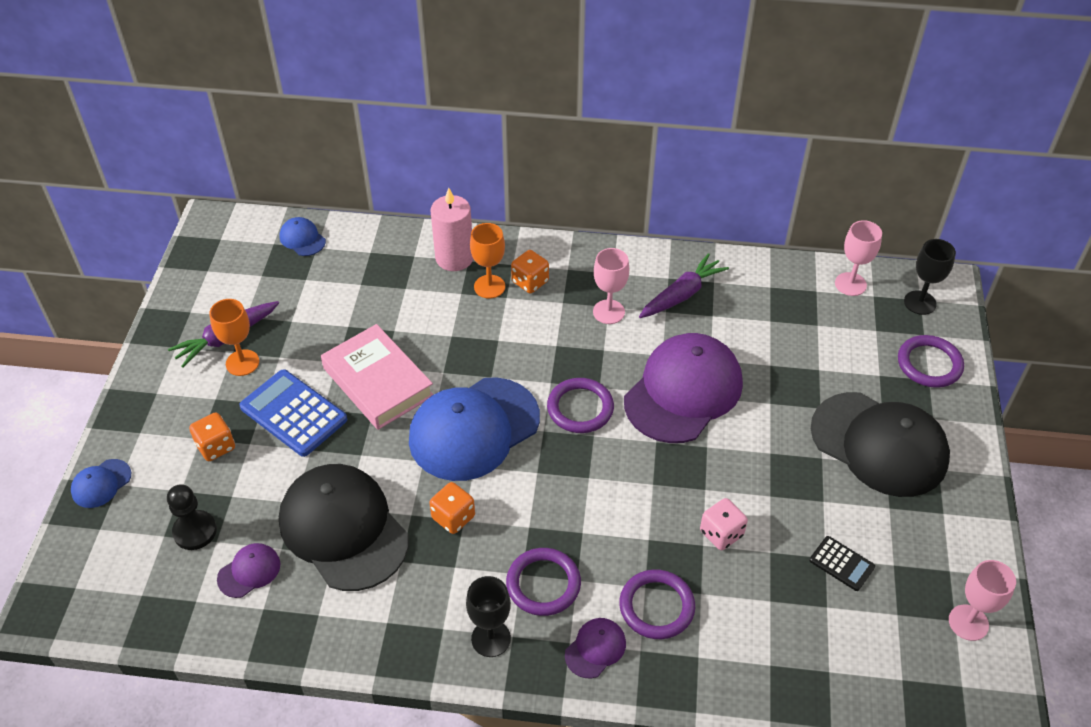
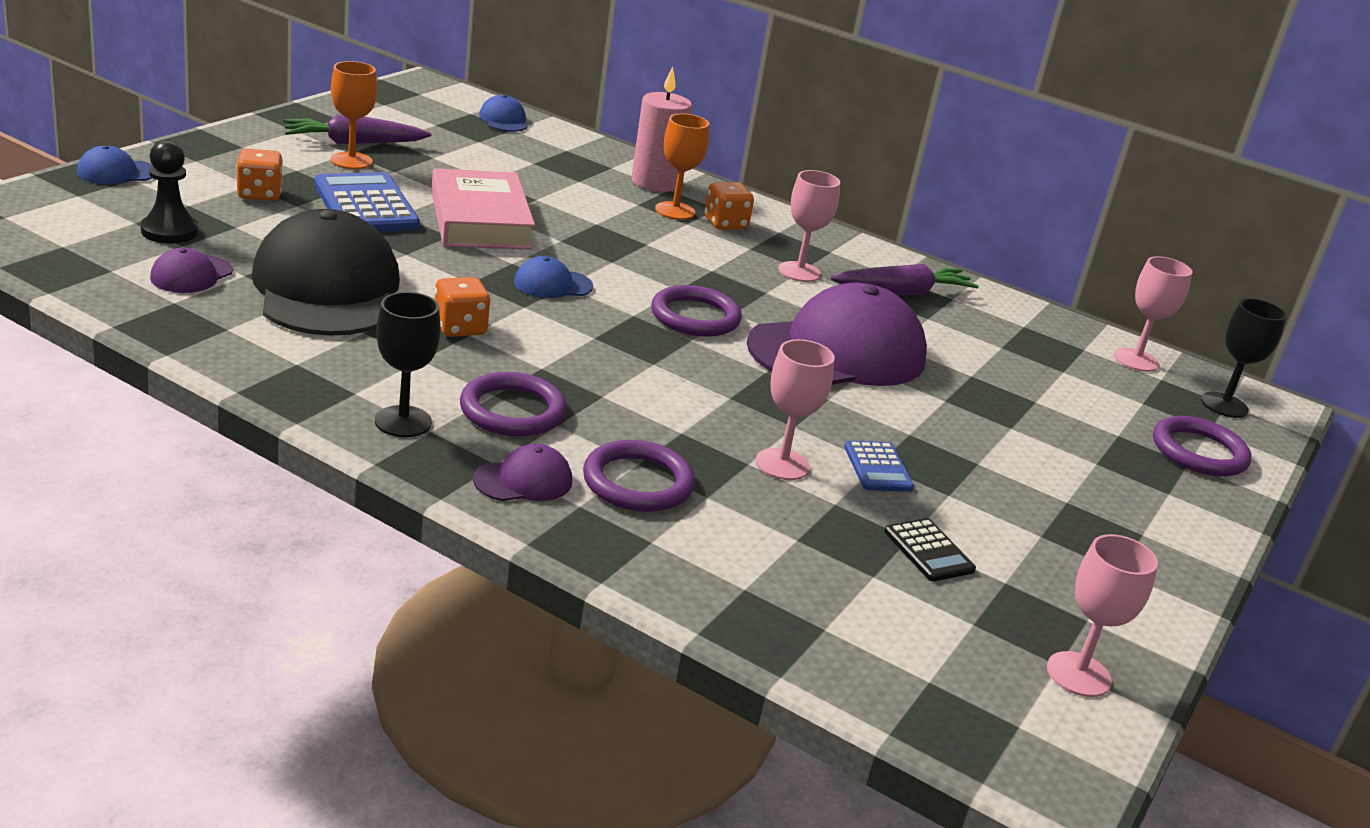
camera: 20 degrees right, 20 degrees down
(249, 571) = (191, 275): purple cap -> purple cap turned 135 degrees clockwise
(474, 429) = (553, 284): blue cap -> blue cap, size x0.43
(721, 533) = (782, 464): pink dice -> pink goblet
(773, 500) = (878, 468): none -> blue calculator
(879, 444) = (1071, 483): black cap -> none

